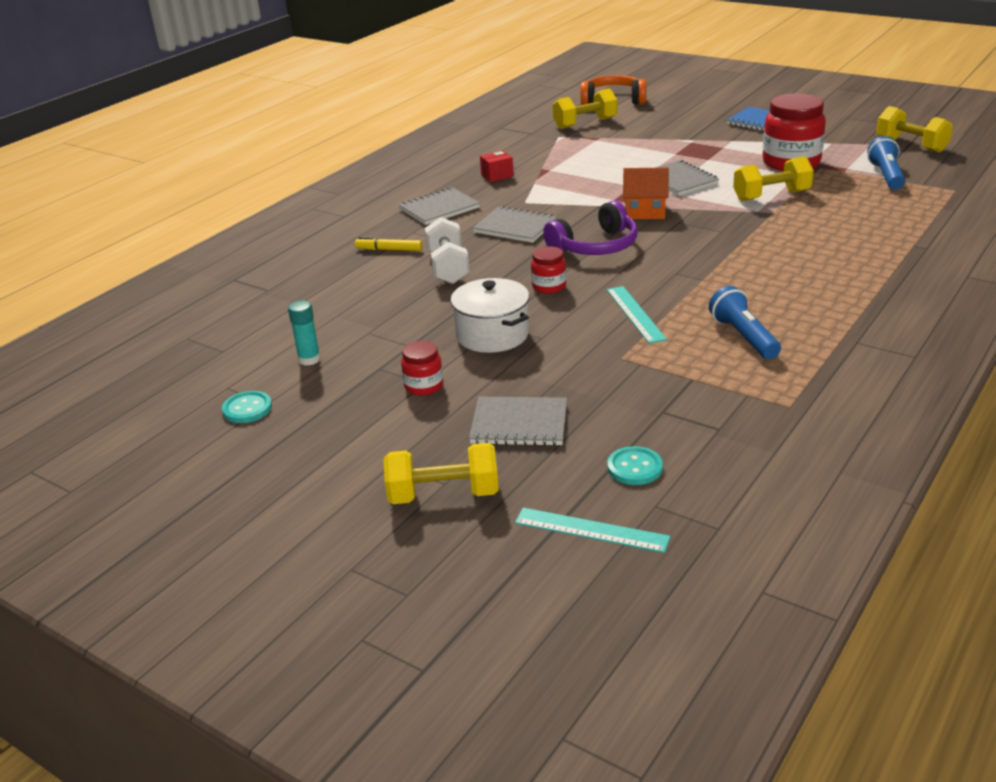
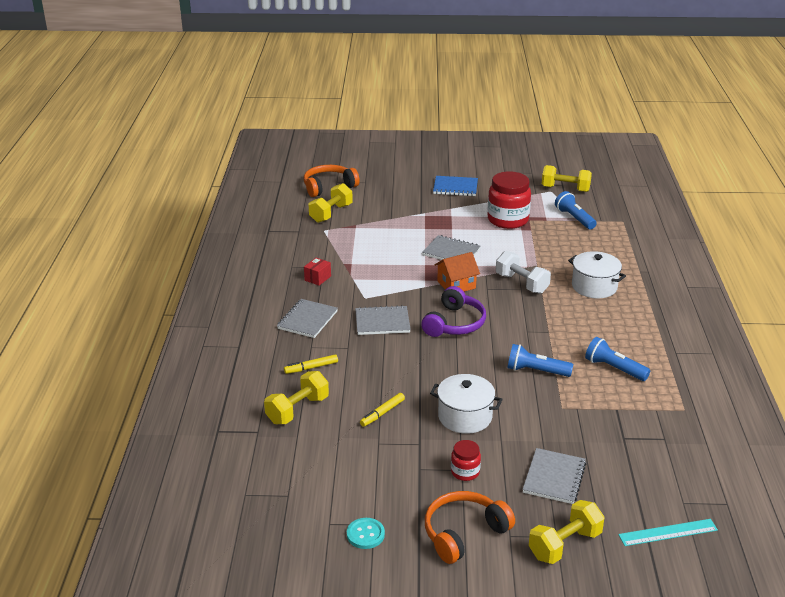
camera: 35 degrees left, 0 degrees up
(309, 359) = (362, 479): turquoise glue stick -> none
(346, 442) = (464, 533): none -> orange headphones
(407, 307) = (382, 413): none -> yellow marker
(448, 268) = (373, 371): white dumbbell -> white dumbbell (521, 283)
(519, 424) = (554, 478): grey notebook -> grey notebook turned 45 degrees counterclockwise
(549, 287) = (459, 366): red jar -> none
(634, 467) = (648, 482): turquoise button -> none
(635, 314) = (536, 371): turquoise ruler -> blue flashlight
(771, 196) = (523, 251): yellow dumbbell -> yellow dumbbell (297, 410)
(825, 248) = (594, 287): none -> white pot

